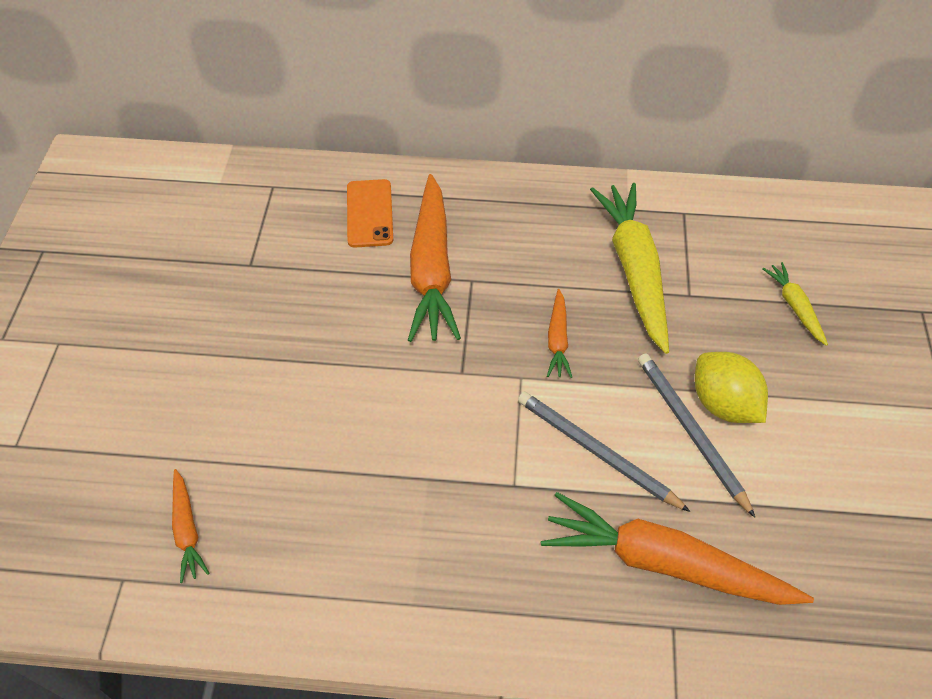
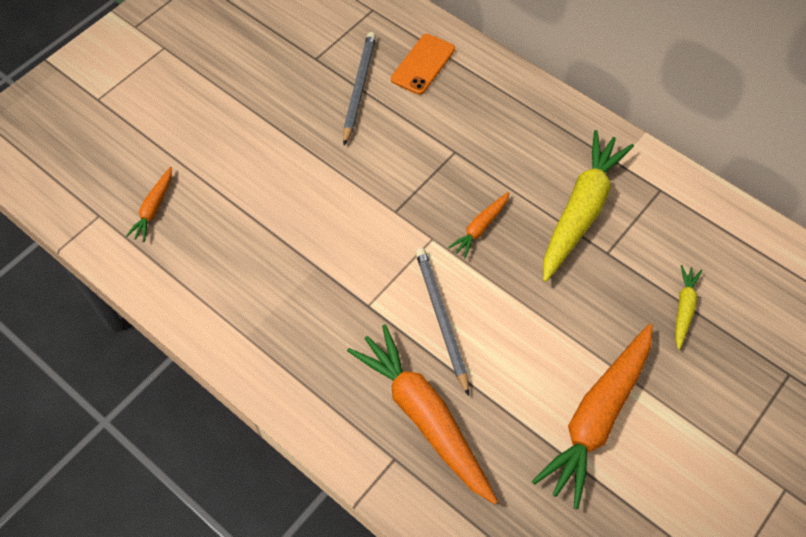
camera: 35 degrees right, 5 degrees up
(431, 269) = (433, 128): orange carrot -> orange carrot (597, 417)
(691, 432) = (519, 347): grey pencil -> grey pencil (359, 88)
(723, 403) = (561, 342): yellow lemon -> none

